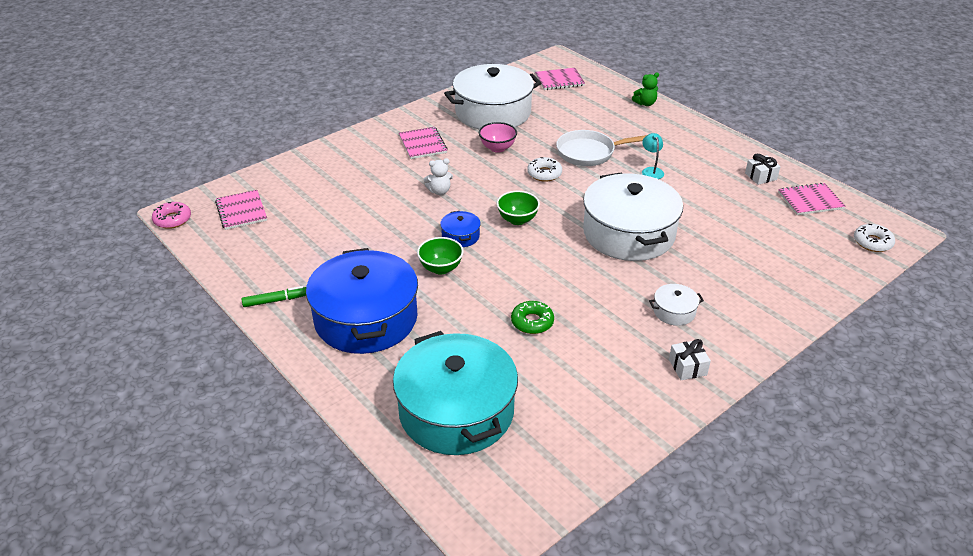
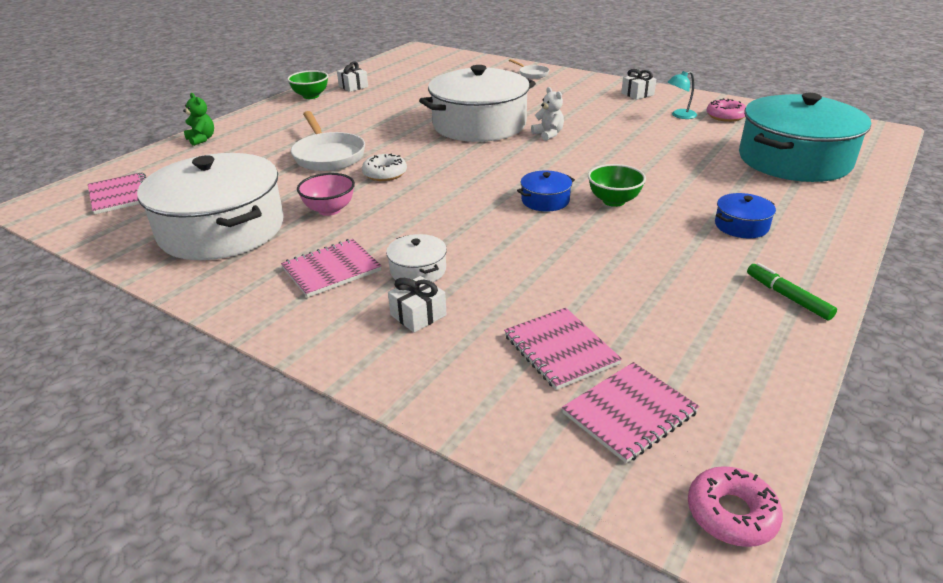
camera: 105 degrees left, 5 degrees down
(359, 166) = (418, 315): none -> white gift
(366, 319) = (741, 226): blue pot -> blue pot, size x0.41
(439, 191) = (457, 231): white teddy bear -> white teddy bear (548, 134)
(517, 220) = (490, 175): green bowl -> green bowl (311, 96)
(532, 322) = (648, 147): green donut -> none
(591, 414) = (725, 116): none -> pink donut
(651, 171) = (358, 125): turquoise lamp -> turquoise lamp (679, 115)
(674, 312) = (577, 102): white pot -> white pot (418, 270)
(784, 302) = (532, 74): none -> white pan
(810, 201) = (386, 71): pink notebook -> pink notebook (560, 350)
(872, 242) = (436, 56): white donut -> none

